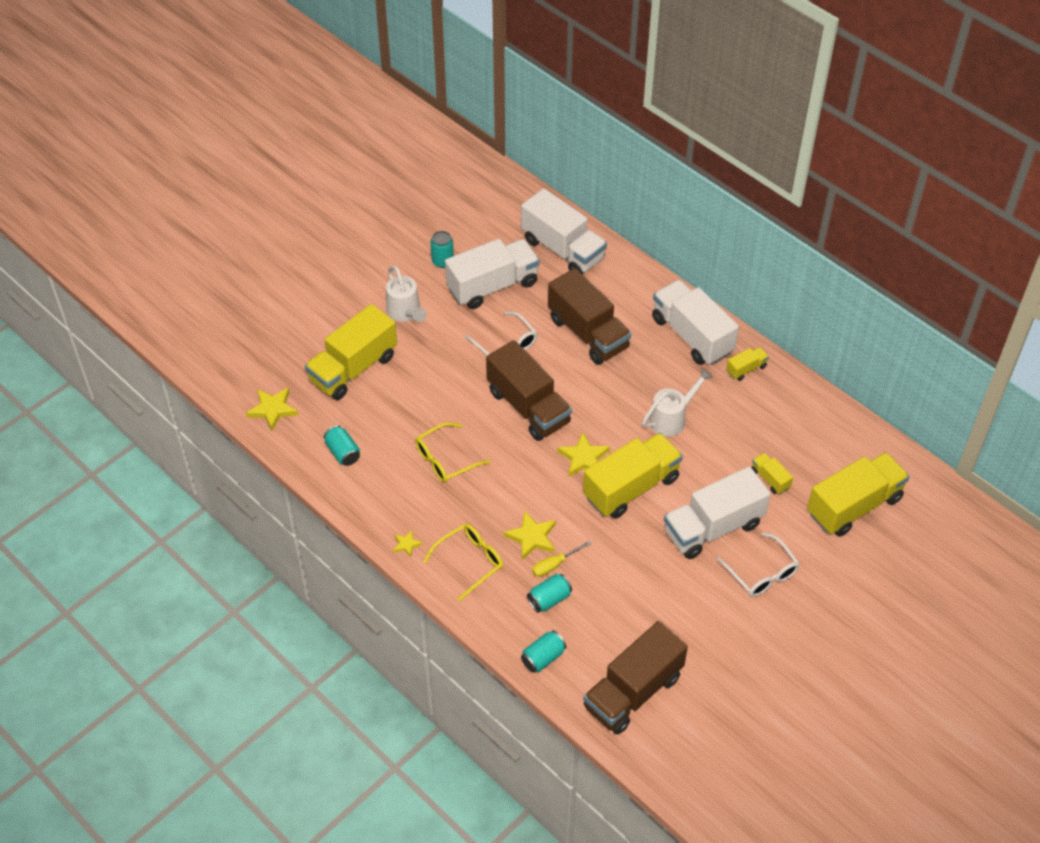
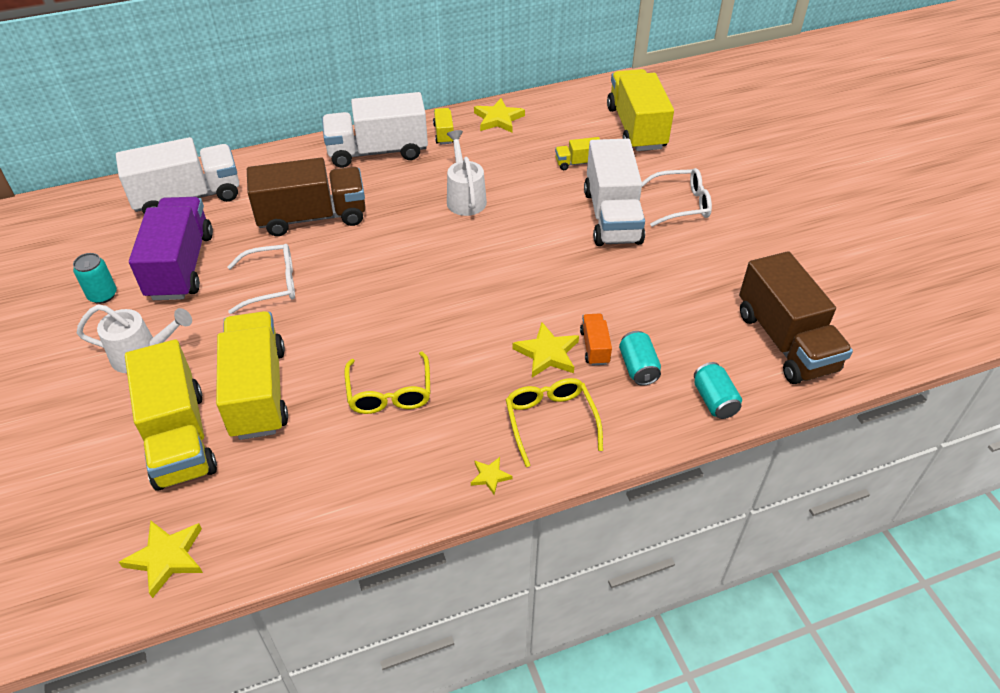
camera: 65 degrees left, 5 degrees down
(343, 452) = (303, 497): turquoise can -> none
(492, 286) = (181, 266): white truck -> purple truck
(528, 407) = (370, 295): brown truck -> none
(554, 565) = (594, 347): yellow screwdriver -> orange truck
(583, 458) = (469, 276): yellow star -> yellow star (498, 119)
(631, 487) = (530, 254): yellow truck -> yellow truck (258, 392)

